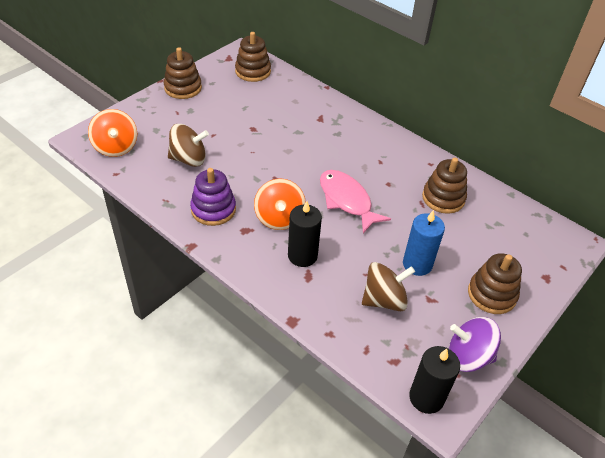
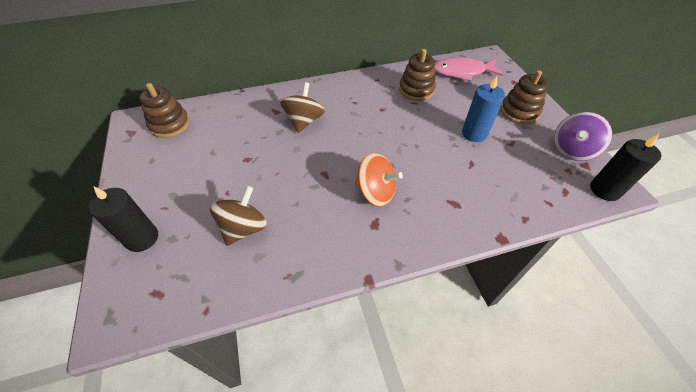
camera: 55 degrees left, 5 degrees up
(116, 147) = (162, 292): orange spinning top -> none
(183, 88) = (132, 186): brown stacking toy -> none
(213, 209) = (331, 238): purple stacking toy -> none
(302, 256) = (430, 197): black candle -> black candle (142, 238)
(347, 200) = (384, 140): pink fish -> pink fish (462, 72)
(384, 300) = (502, 168): brown spinning top -> brown spinning top (304, 121)

